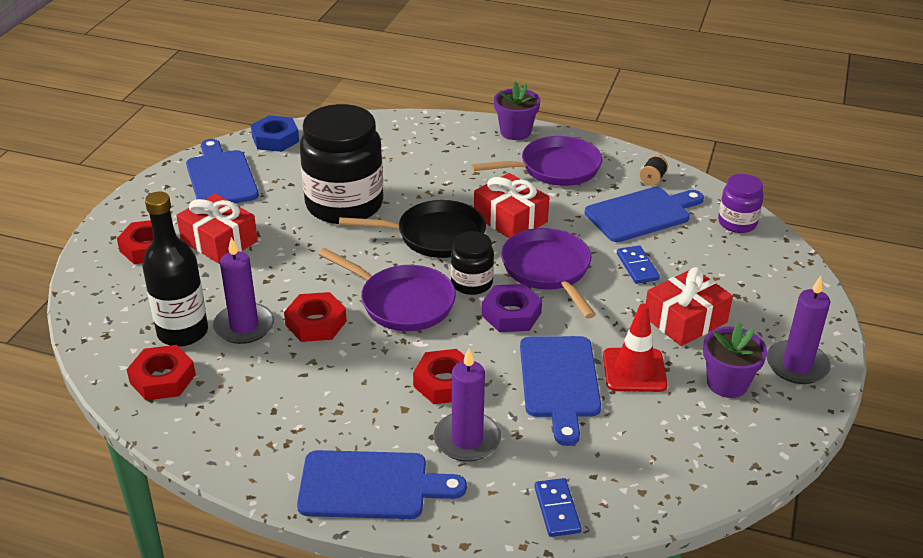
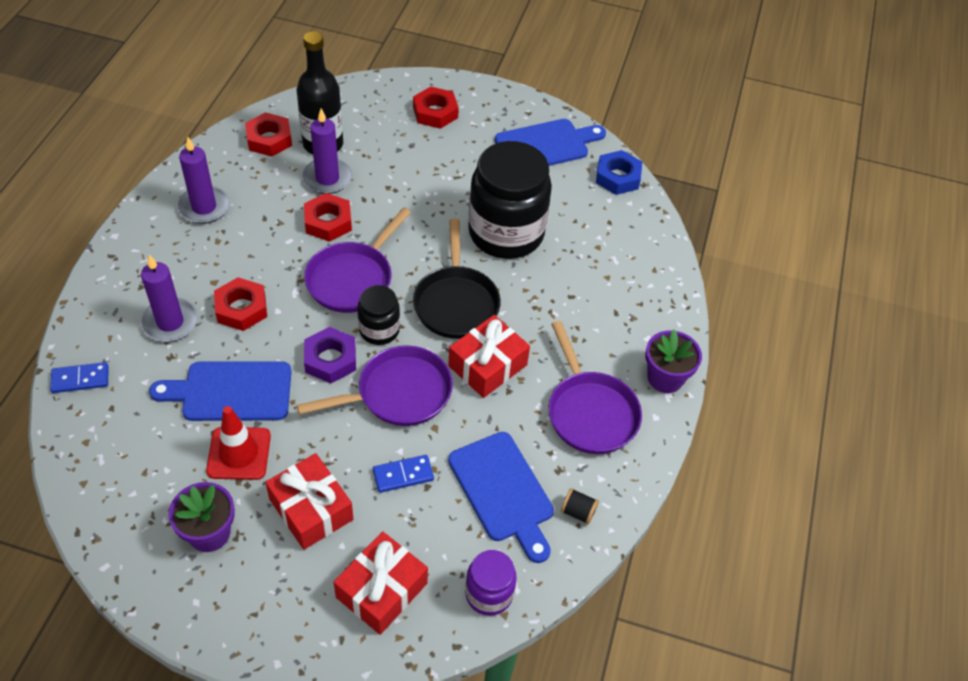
camera: 85 degrees right, 15 degrees up
(219, 241) = (445, 153): red gift -> red gift (381, 590)
(371, 485) = (133, 263): blue cutting board -> none
(797, 365) = (227, 607): purple candle -> purple candle (204, 207)

